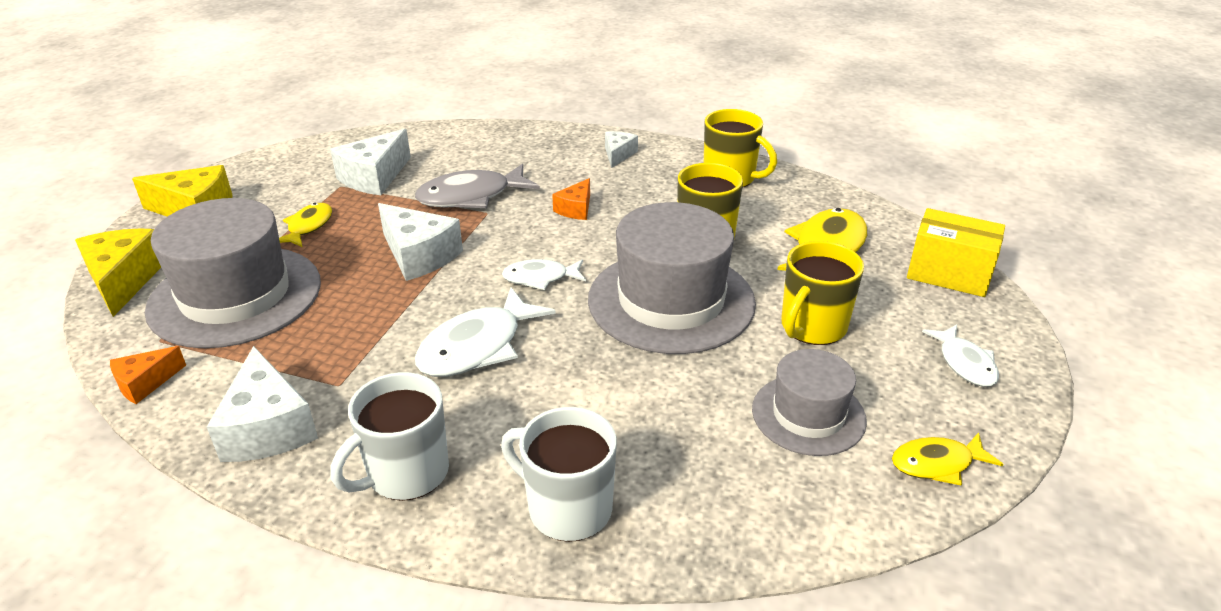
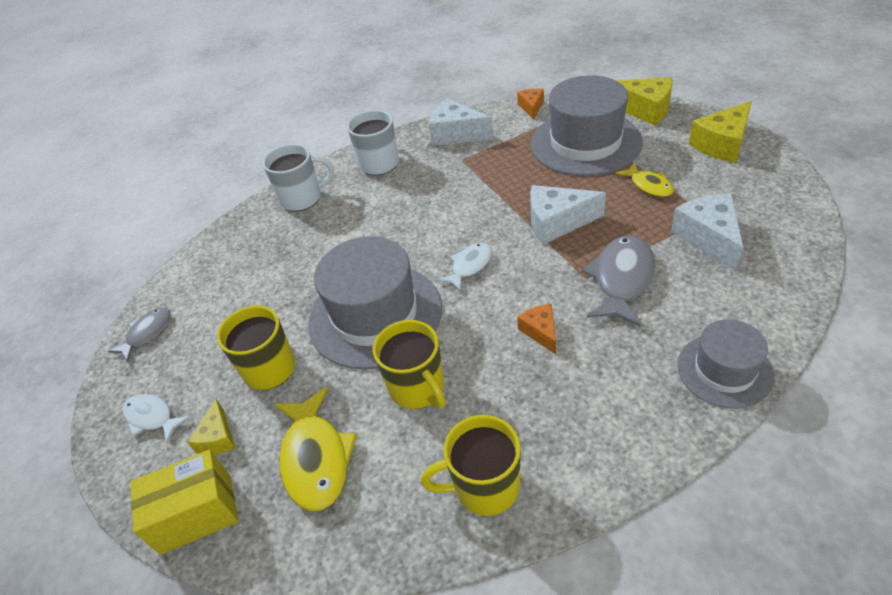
camera: 140 degrees right, 10 degrees up
(477, 346) = (435, 213): white fish -> none
(618, 155) = (618, 425): white cheese -> none
(808, 415) = (231, 309): grey hat -> grey hat (724, 370)
(902, 307) = (218, 438): none -> yellow cheese
(937, 463) = (147, 333): yellow fish -> grey fish

